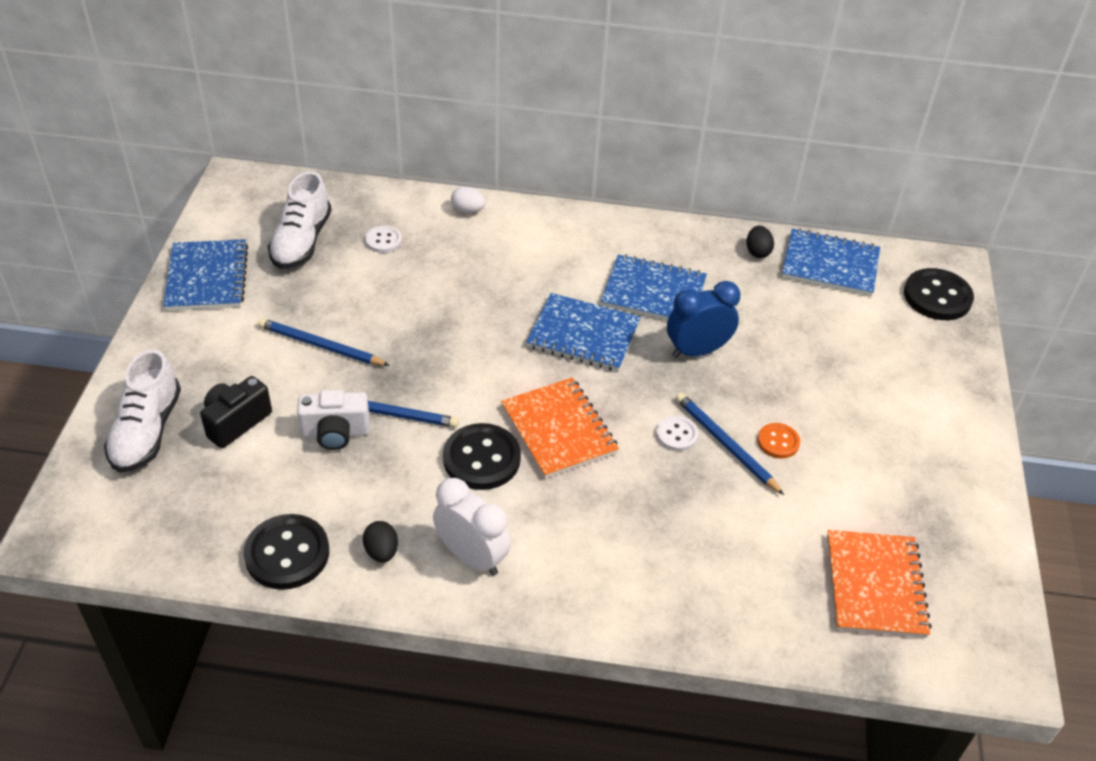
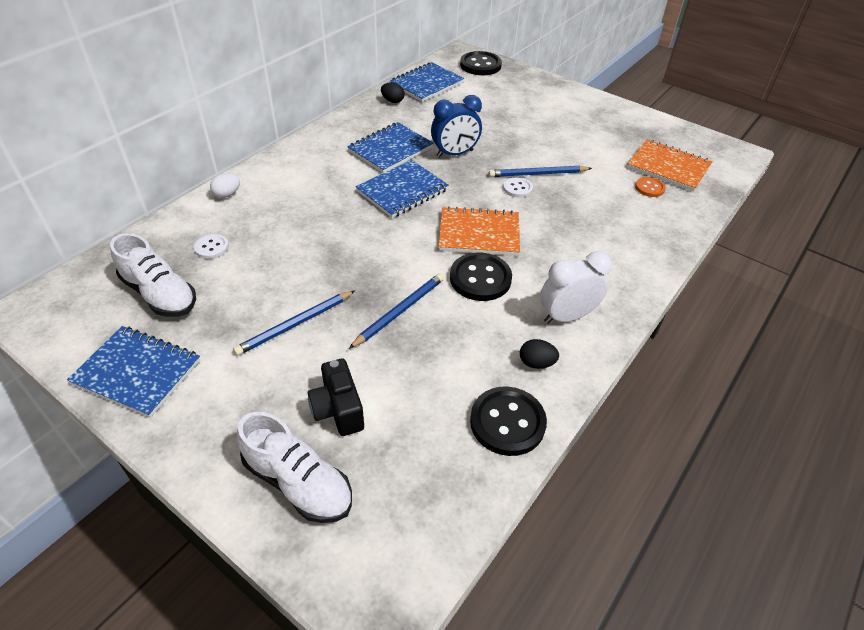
camera: 60 degrees left, 0 degrees up
(335, 433) = (399, 348): white camera -> none
(697, 351) = (455, 154): blue clock -> blue clock turned 120 degrees counterclockwise
(778, 442) = (548, 155): orange button -> orange button (649, 188)

